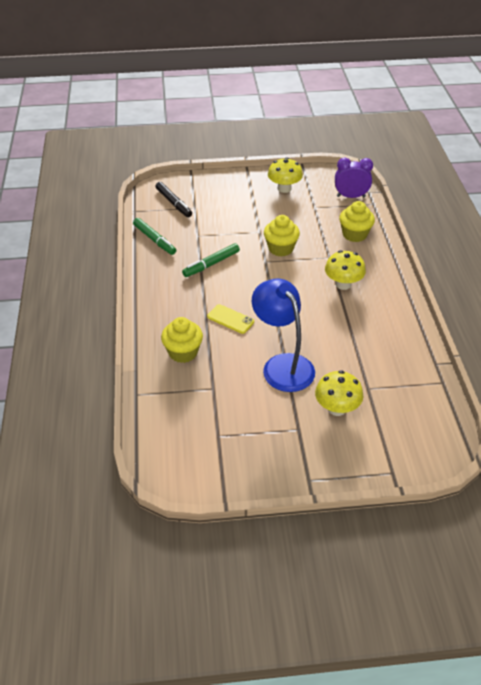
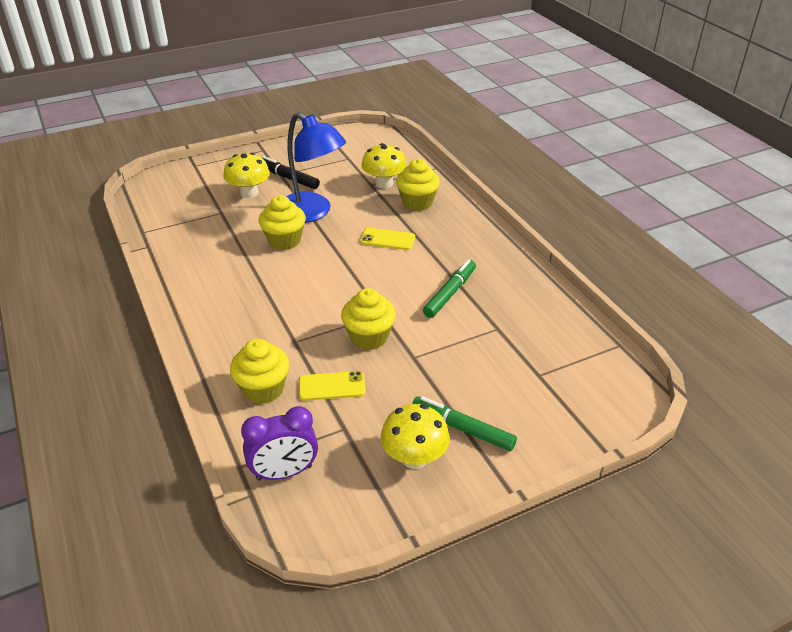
camera: 160 degrees right, 5 degrees down
(154, 240) = (549, 307): green marker -> green marker (462, 428)
(174, 203) = (576, 374): black marker -> black marker (288, 178)
(314, 227) = (332, 386): none -> yellow phone
(316, 339) = (284, 240): none -> yellow cupcake
(343, 284) = (266, 307): yellow mushroom -> yellow mushroom (384, 183)

